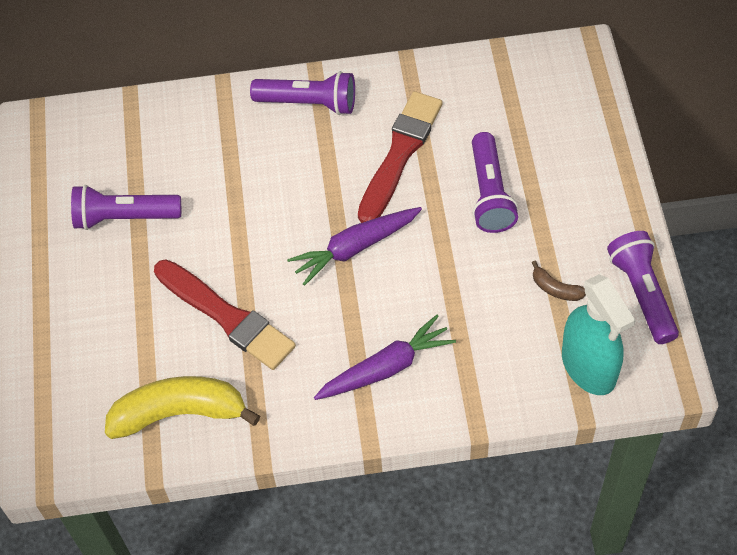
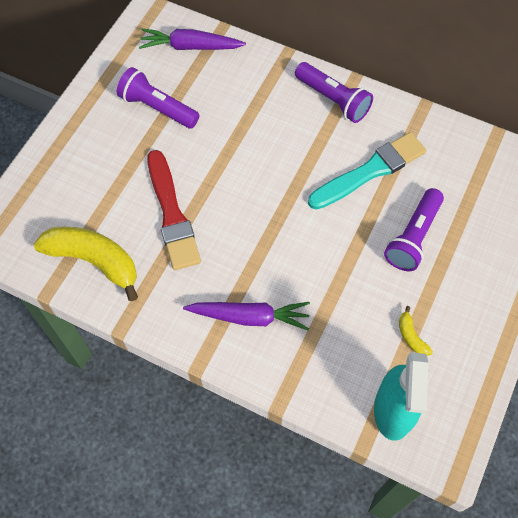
camera: 30 degrees right, 5 degrees up
(355, 248) = (290, 219): purple carrot -> purple carrot (190, 47)
(400, 154) = (370, 171): red brush -> turquoise brush
(556, 289) = (411, 336): brown banana -> yellow banana
(642, 293) = (474, 381): purple flashlight -> none

